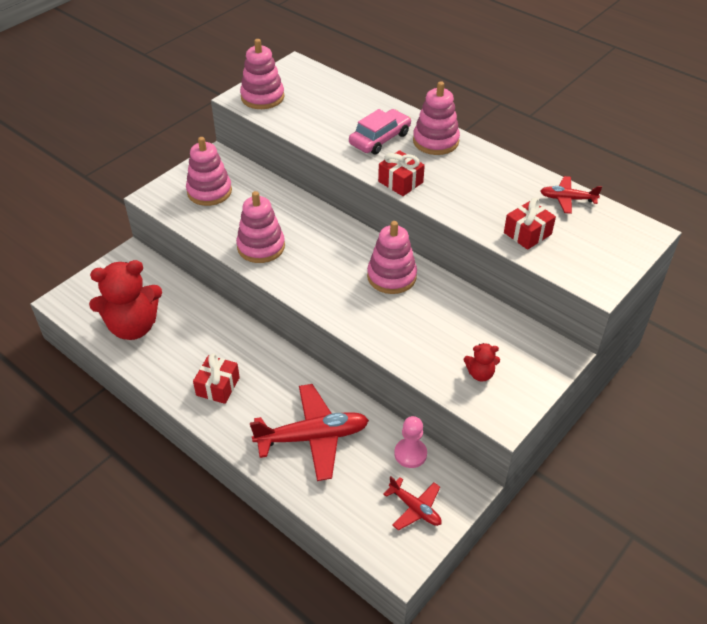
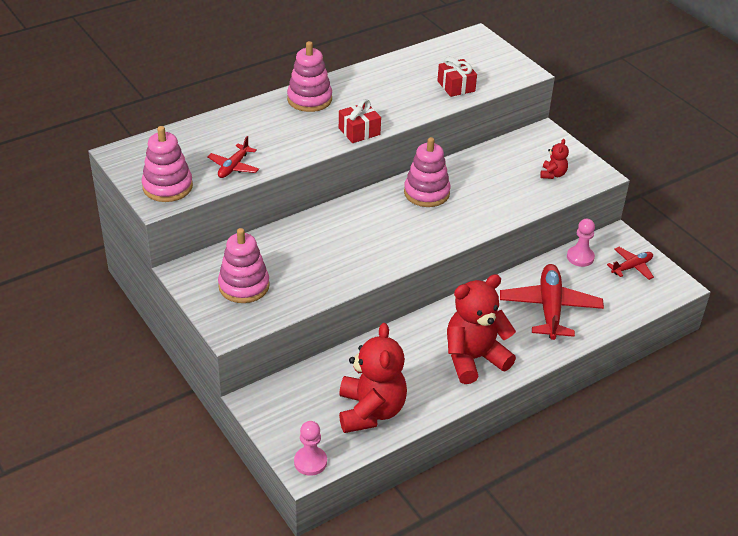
camera: 75 degrees left, 5 degrees down
(70, 302) = (310, 462): none -> pink pawn
(218, 386) = (474, 359): red gift -> red teddy bear
(261, 247) = (351, 264): pink stacking toy -> none
(380, 139) = (287, 128): pink car -> none
(567, 199) = (422, 57): red plane -> red plane (233, 167)

